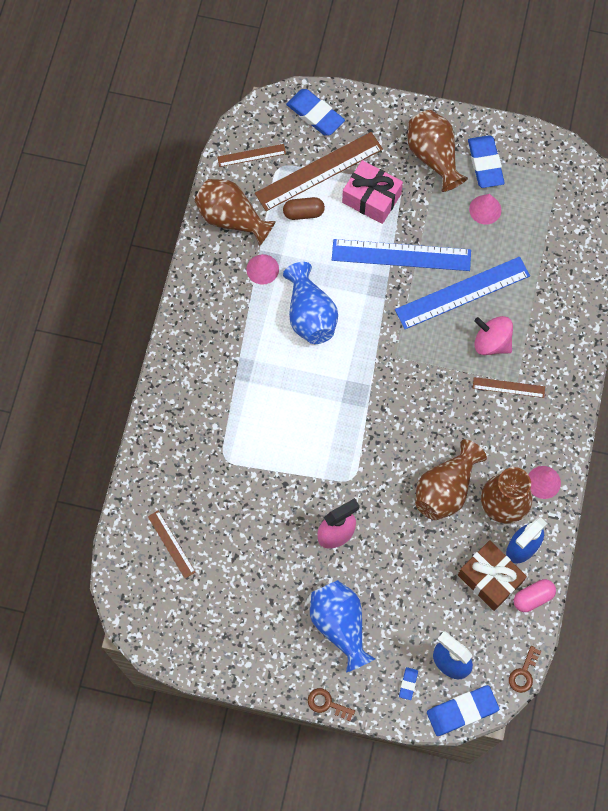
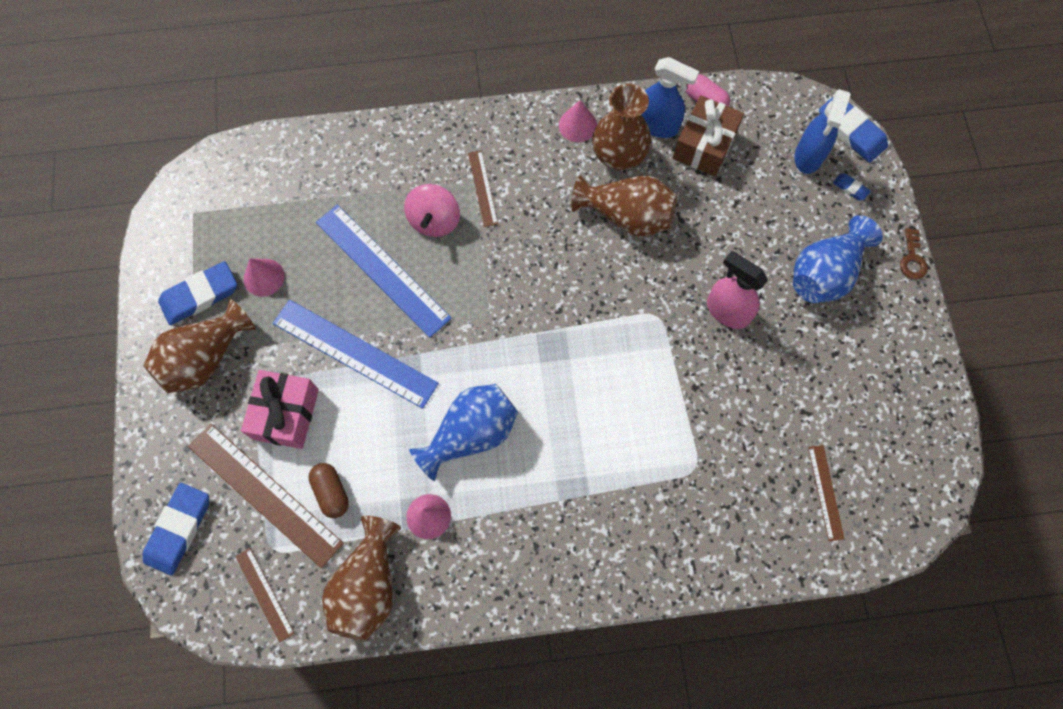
camera: 110 degrees left, 0 degrees up
(171, 544) = (825, 492): brown ruler -> brown ruler turned 45 degrees counterclockwise
(401, 255) = (355, 353): blue ruler -> blue ruler turned 45 degrees counterclockwise
(408, 684) = (850, 188): blue eraser -> blue eraser turned 45 degrees clockwise
(523, 673) = (785, 88): brown key -> none

